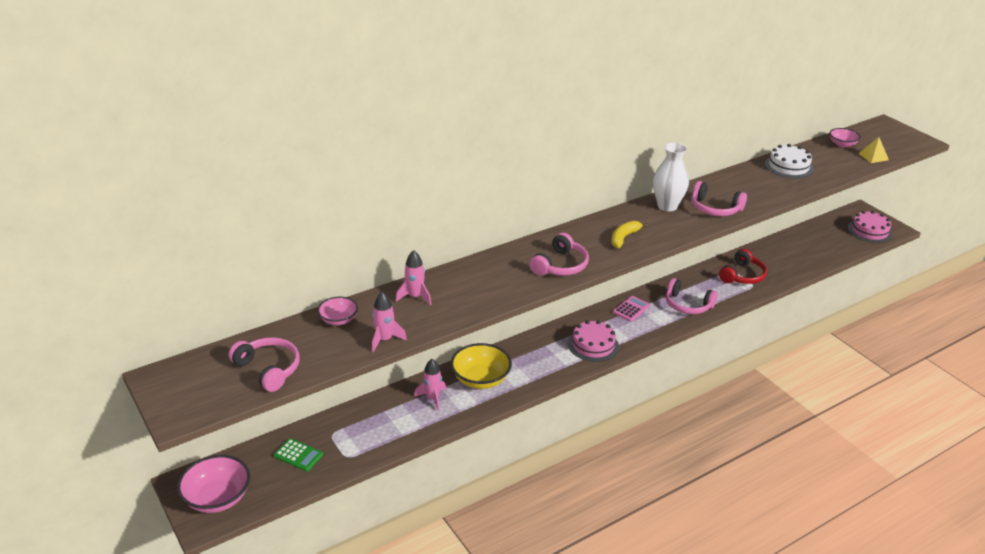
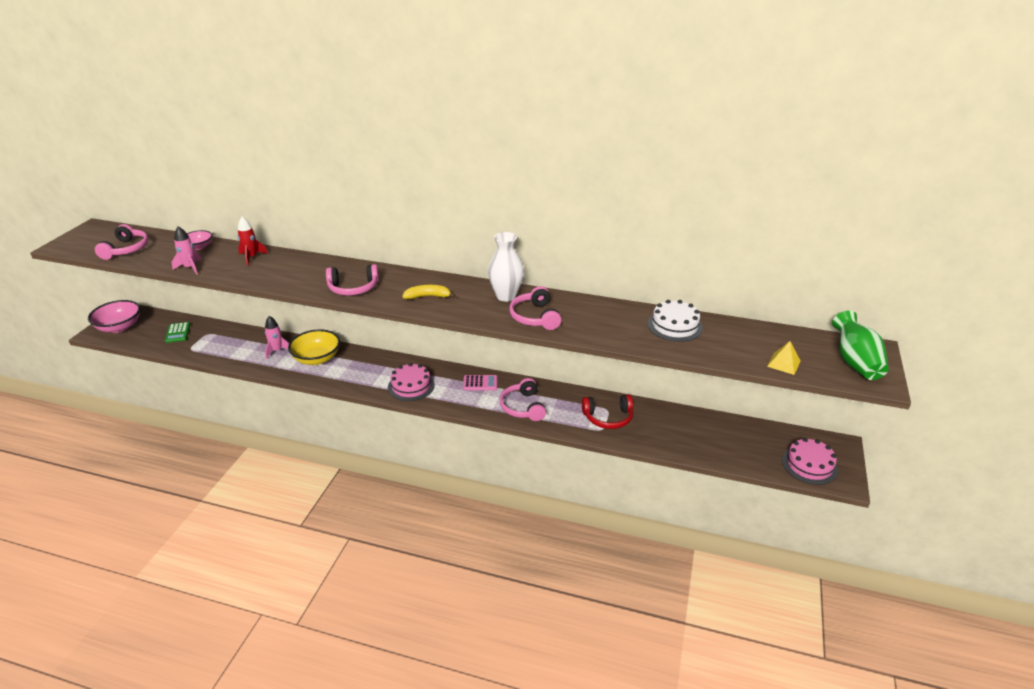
camera: 50 degrees right, 0 degrees up
(415, 297) = (251, 257): pink rocket -> red rocket
(842, 144) = (776, 338): pink bowl -> none
(894, 137) = (855, 362): none -> green vase

